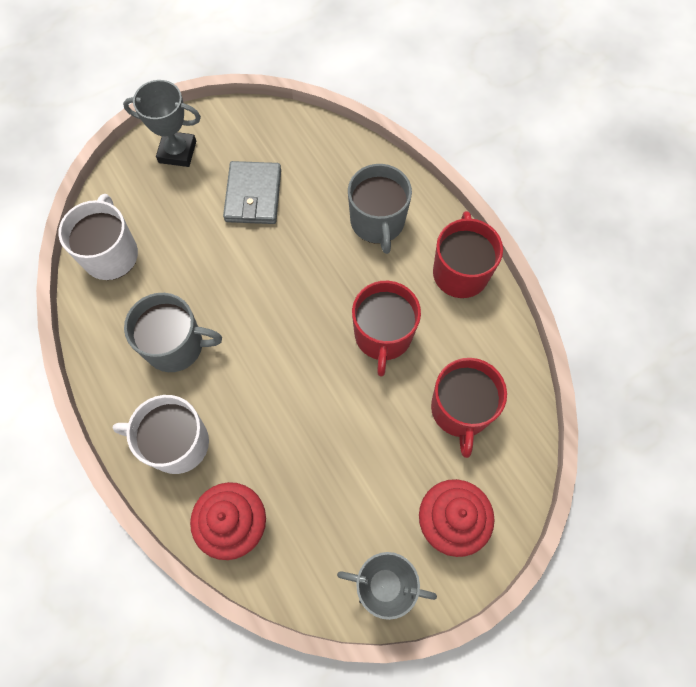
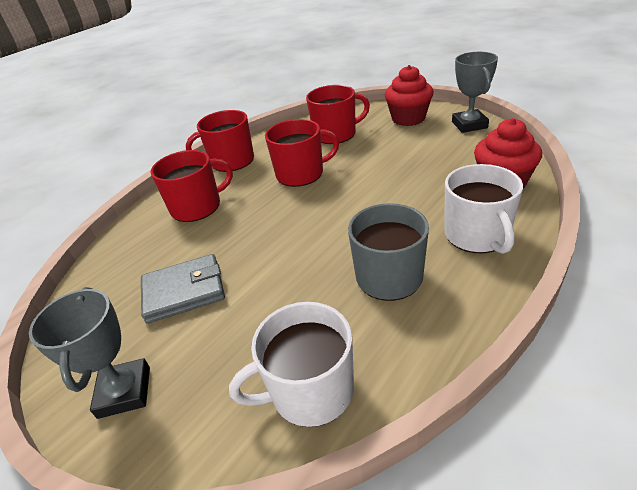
camera: 105 degrees left, 30 degrees down
(377, 222) = (197, 207): grey mug -> red mug

